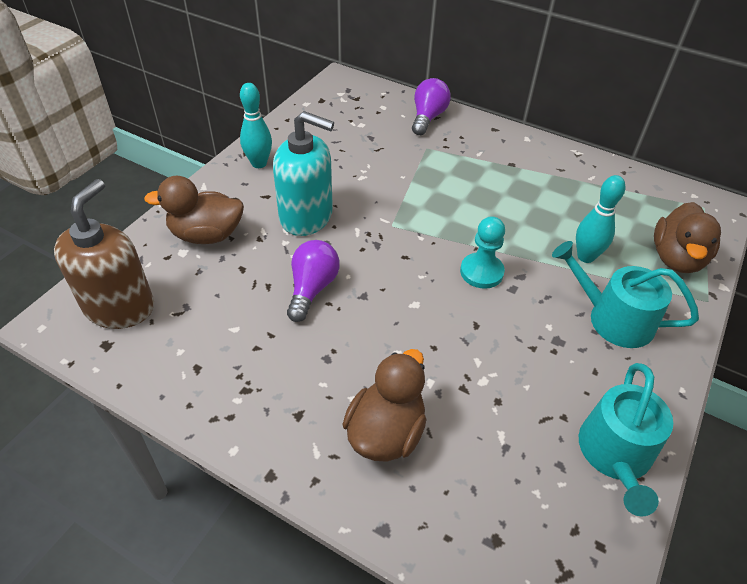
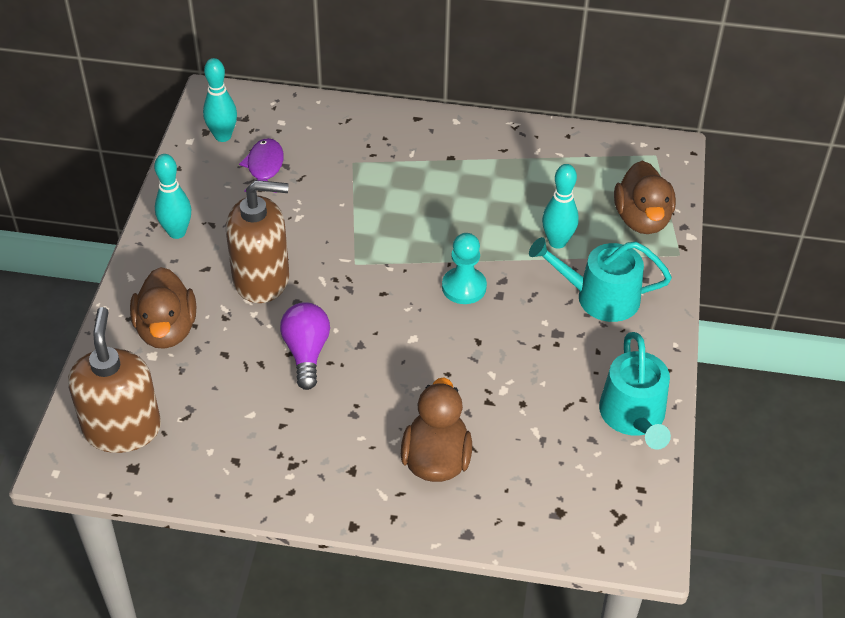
camera: 20 degrees left, 0 degrees up
(206, 235) = (167, 330): brown duck -> brown duck turned 75 degrees counterclockwise
(306, 216) = (262, 279): turquoise soap dispenser -> brown soap dispenser
(333, 106) = (223, 136): none -> turquoise bowling pin
(353, 134) = (264, 167): none -> purple fish
(428, 117) = (338, 123): purple light bulb -> none

